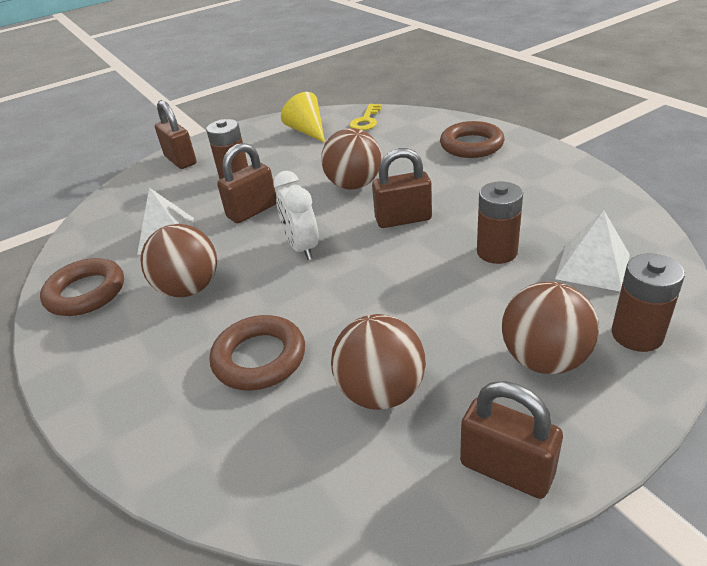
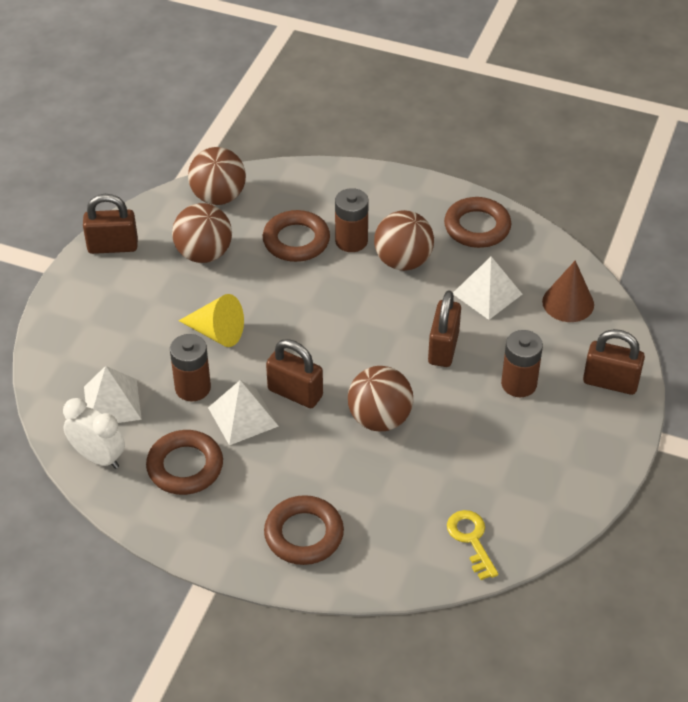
camera: 140 degrees right, 10 degrees up
(126, 209) = (568, 303): none -> brown cone
(302, 248) = (355, 329): white clock -> white clock (98, 457)
(307, 131) = (524, 490): yellow cone -> yellow cone (217, 332)
(403, 219) = (295, 393): brown padlock -> brown padlock turned 75 degrees clockwise
(464, 217) = (243, 416): none -> white pyramid
(540, 200) = (185, 467): none -> brown ring
(544, 359) = (118, 312): brown ball -> brown ball (218, 197)
(637, 335) = (65, 353): brown battery -> brown battery (351, 241)

